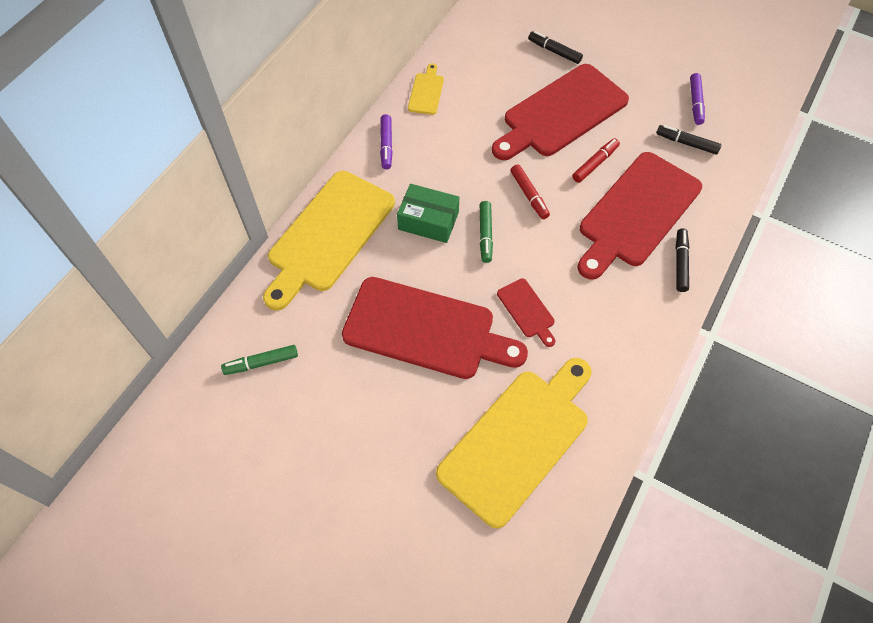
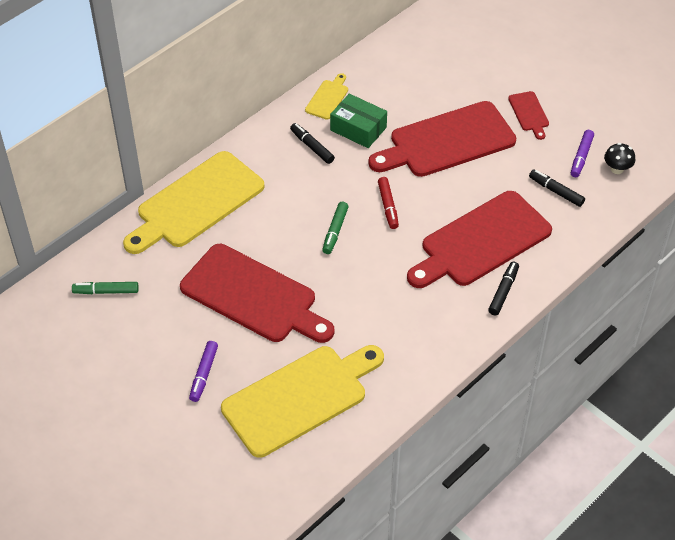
camera: 15 degrees right, 10 degrees down
(386, 145) = (274, 137): purple marker -> purple marker (204, 374)
(428, 221) = (288, 209): green box -> green box (358, 129)
(527, 310) = (348, 300): red cutting board -> red cutting board (529, 113)
(554, 51) = (464, 84): black marker -> black marker (312, 147)
(595, 164) = (460, 192): red marker -> none
(734, 108) = (617, 169): none -> black mushroom

